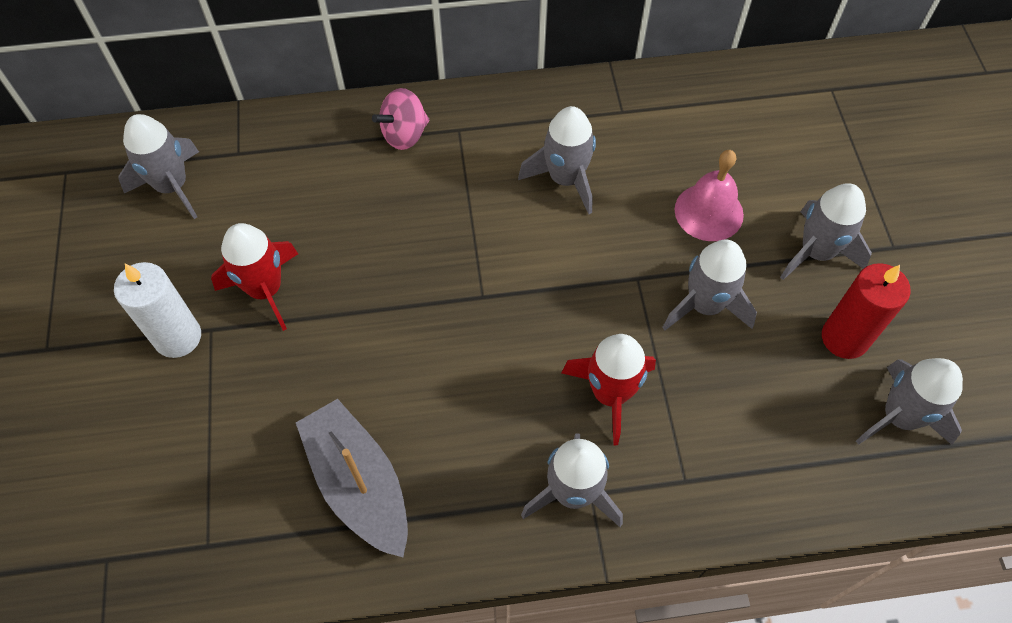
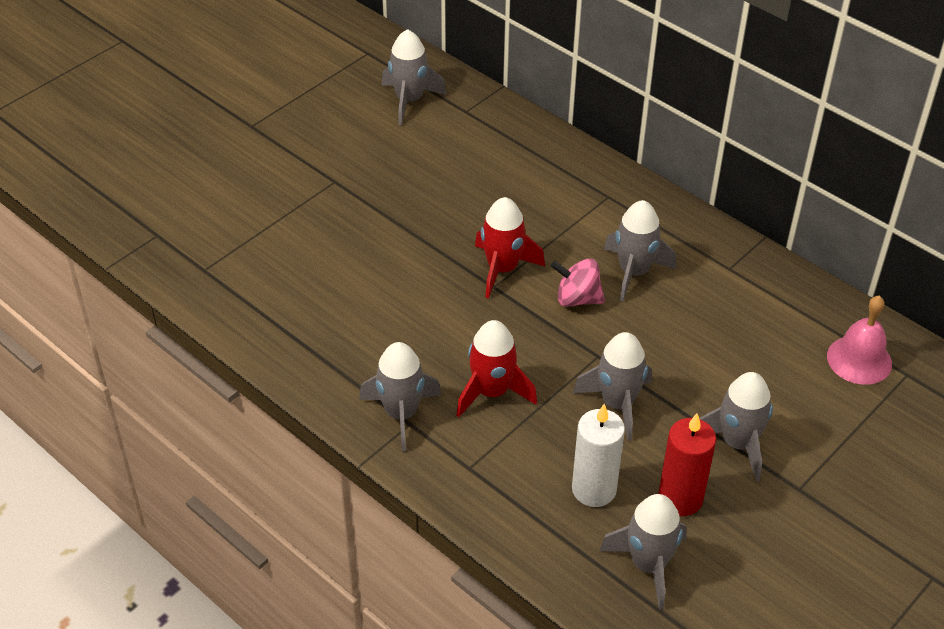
camera: 50 degrees right, 15 degrees down
(178, 337) = (315, 171): white candle -> white candle (594, 489)
(265, 290) = (386, 186): red rocket -> red rocket (502, 269)
(359, 484) = (304, 309): grey boat -> none
(404, 134) = (571, 174): pink spinning top -> pink spinning top (577, 298)
(709, 212) = (699, 363): pink bell -> pink bell (859, 359)

